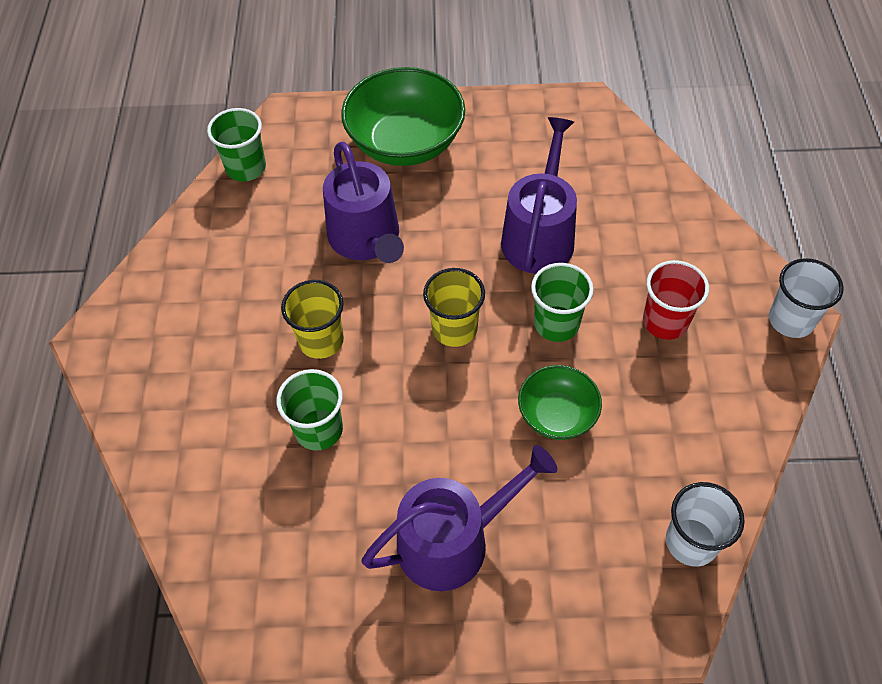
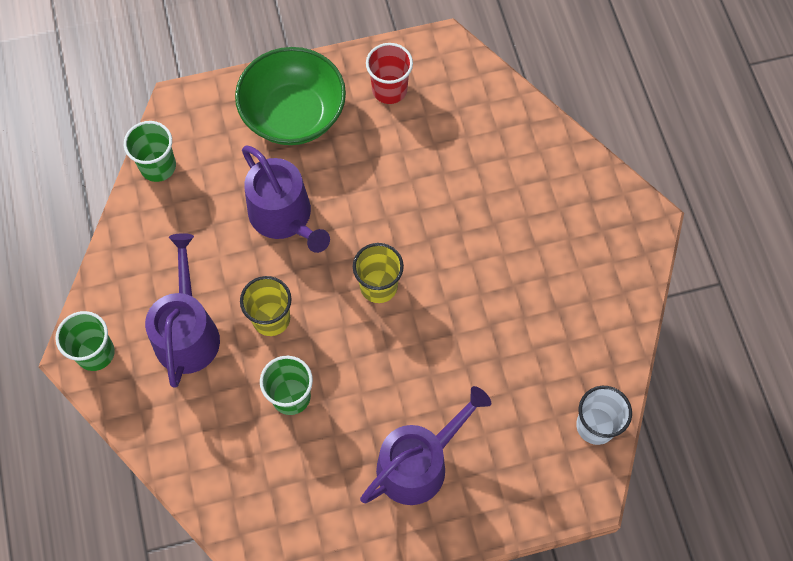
camera: 15 degrees left, 10 degrees up
(539, 235) = (430, 185): purple watering can -> purple watering can (187, 332)
(556, 324) = (460, 265): green cup -> green cup (95, 353)
(557, 415) = (476, 344): green bowl -> none
(665, 322) = (546, 246): red cup -> red cup (389, 89)
(791, 320) = (645, 225): white cup -> none

